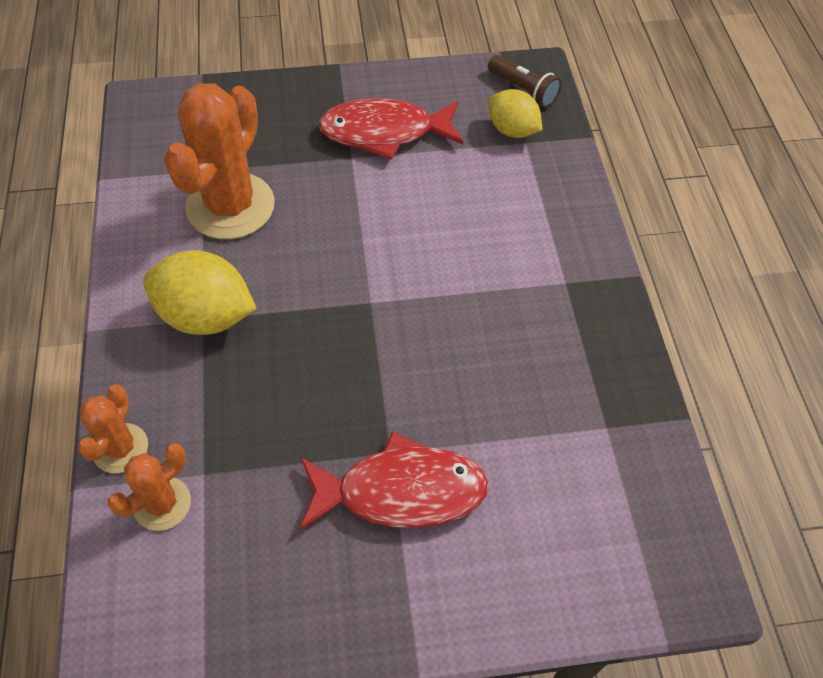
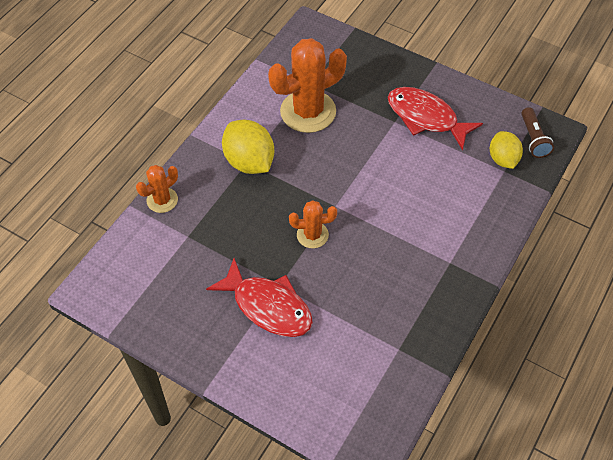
camera: 40 degrees right, 0 degrees up
(162, 504) = (160, 237): orange cactus -> orange cactus (312, 235)

